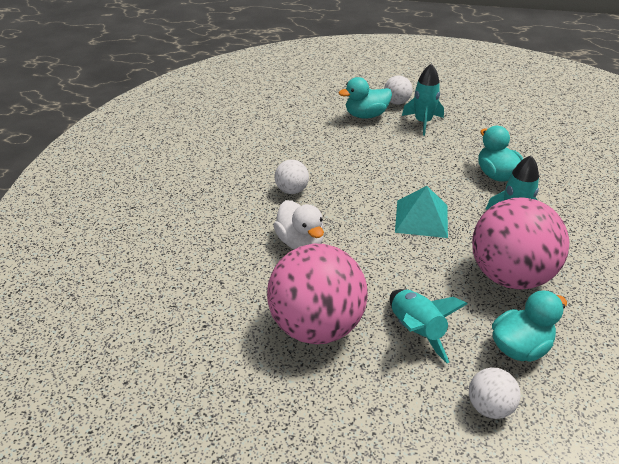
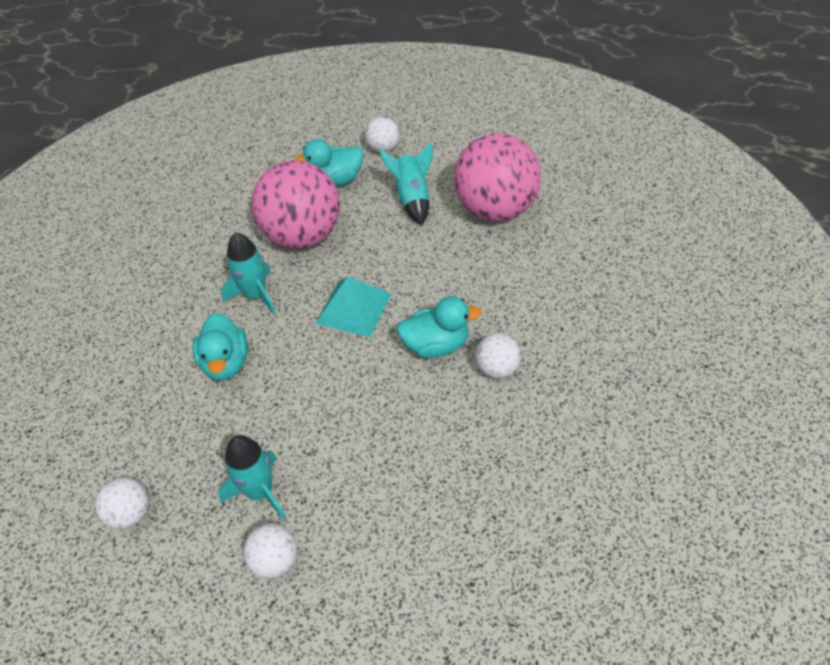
camera: 165 degrees left, 10 degrees up
(300, 242) = (497, 292): white duck -> none
(366, 115) = (345, 527): turquoise duck -> turquoise duck (436, 345)
(489, 109) = (131, 514): none -> white ball

